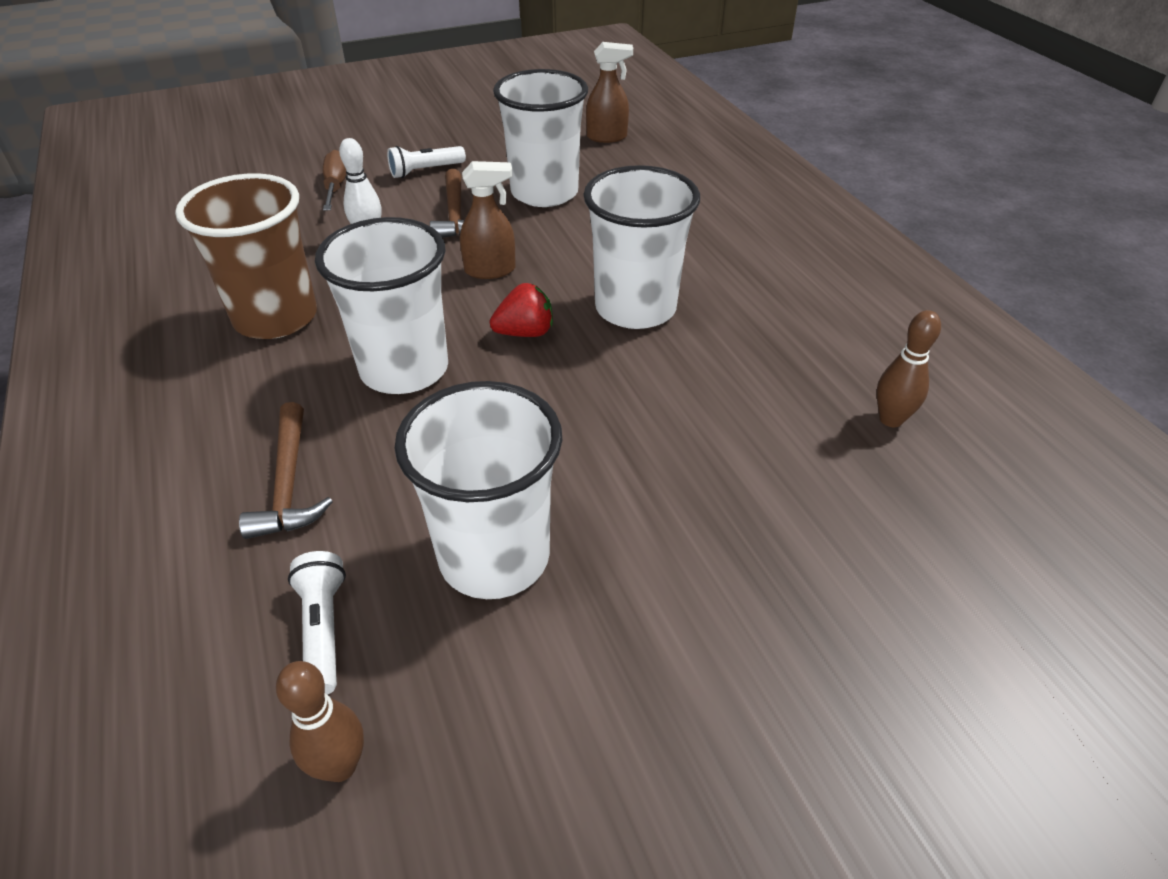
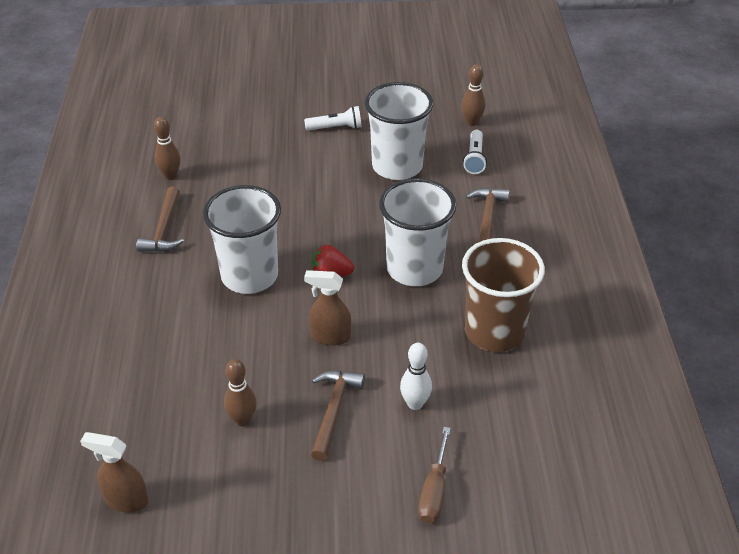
camera: 160 degrees left, 0 degrees up
(425, 171) = (340, 492): white flashlight -> white flashlight (336, 128)
(544, 193) = (242, 420): white cup -> brown bowling pin
(806, 337) = (164, 229): none -> brown hammer

